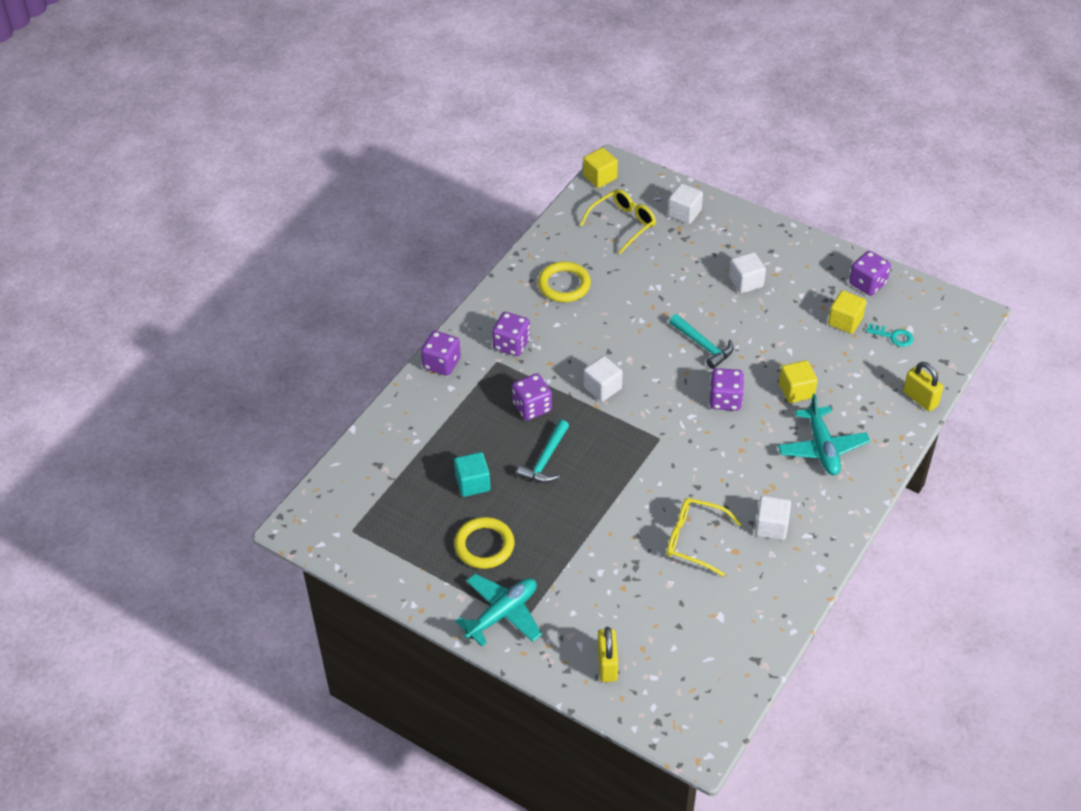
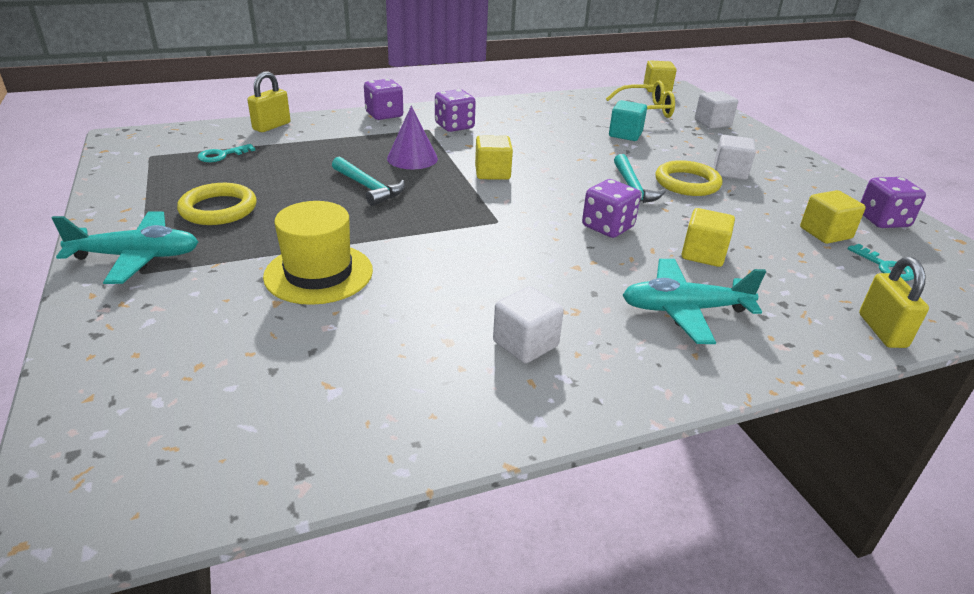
camera: 35 degrees right, 15 degrees down
(401, 495) = (222, 155): none -> turquoise key
(472, 483) = (285, 173): turquoise cube -> turquoise cube (625, 134)
(532, 407) = (412, 158): purple dice -> purple cone
(545, 460) = (369, 188): turquoise hammer -> turquoise hammer turned 105 degrees counterclockwise
(564, 285) = (548, 118): yellow ring -> yellow ring (687, 183)
(602, 388) = (492, 173): white cube -> yellow cube
(607, 665) = (137, 355): yellow padlock -> yellow padlock (271, 126)
(616, 553) = (318, 273): none -> yellow hat
(695, 540) = (416, 307): yellow glasses -> none
(822, 448) = (684, 310): turquoise plane -> turquoise plane turned 60 degrees clockwise

